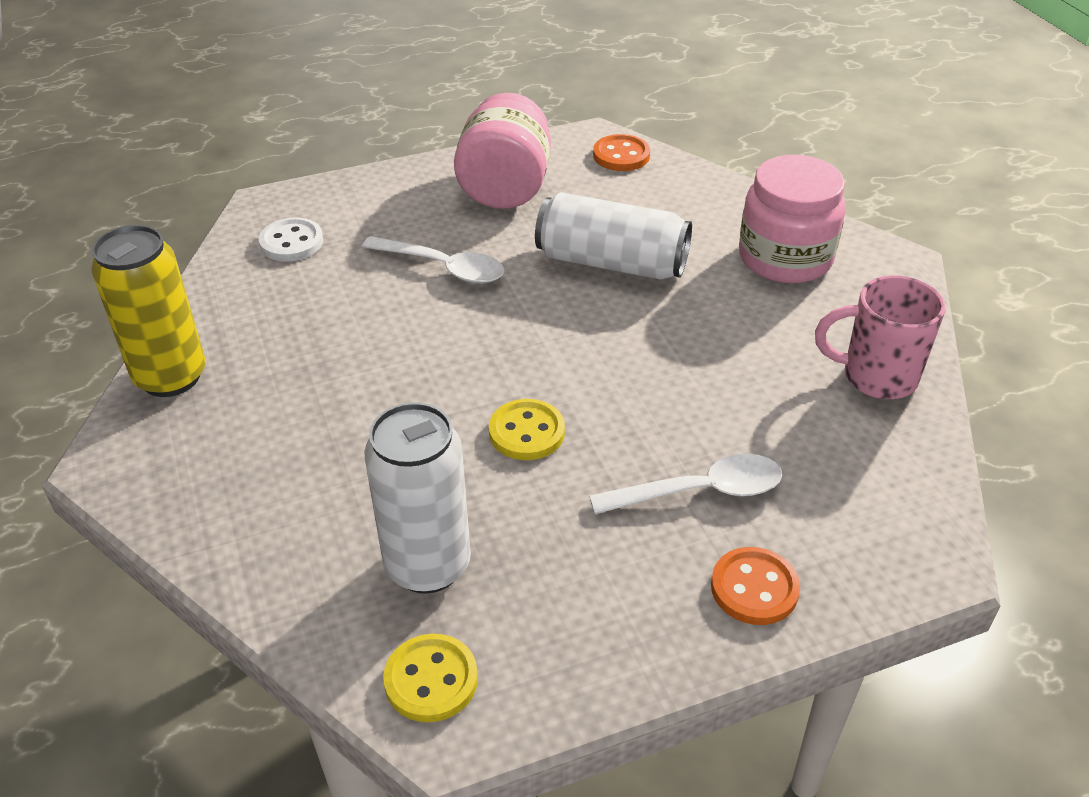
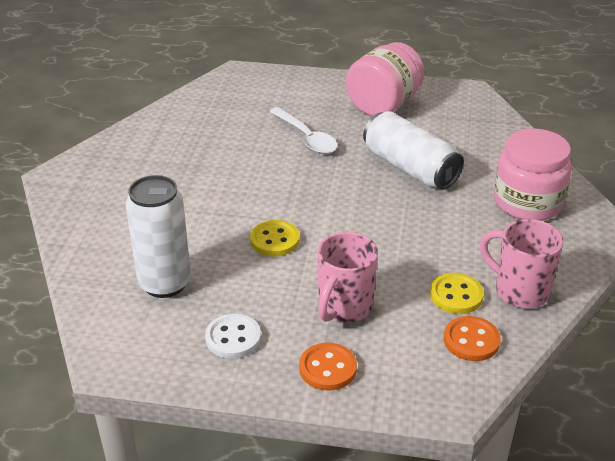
camera: 30 degrees right, 5 degrees down
(171, 377) = (117, 145): yellow can -> none
(291, 242) = (234, 97): white button -> white button (233, 338)
(431, 680) = (120, 335): yellow button -> yellow button (456, 295)
(621, 155) = (476, 108): orange button -> orange button (471, 340)
(699, 491) = (344, 308): white spoon -> pink mug

